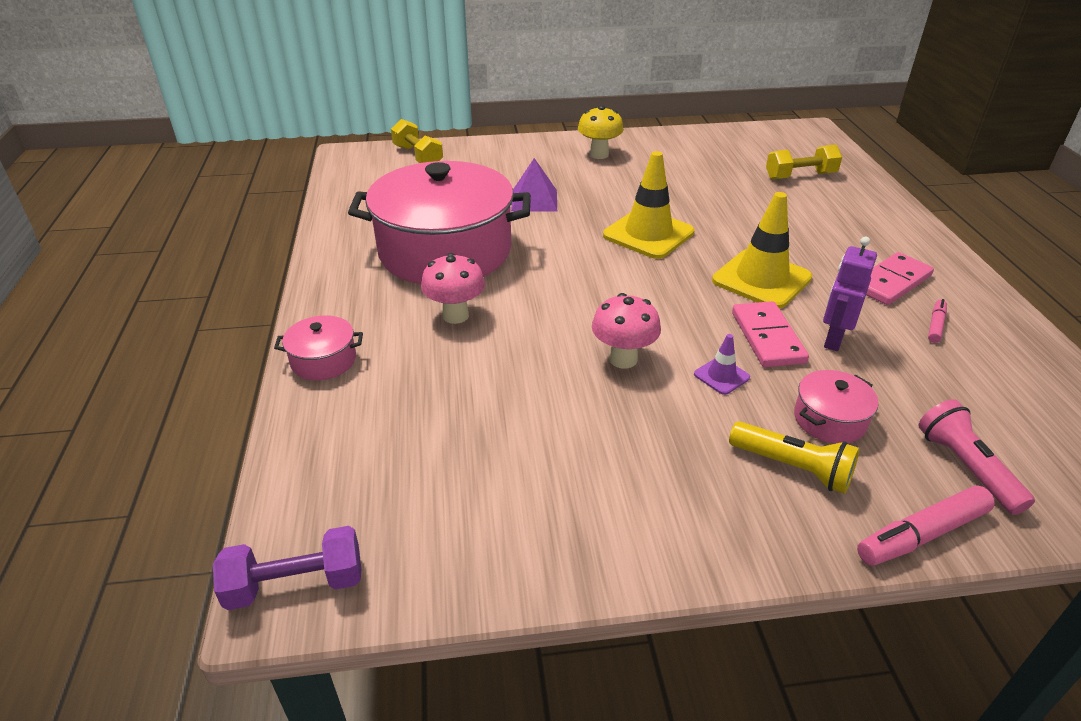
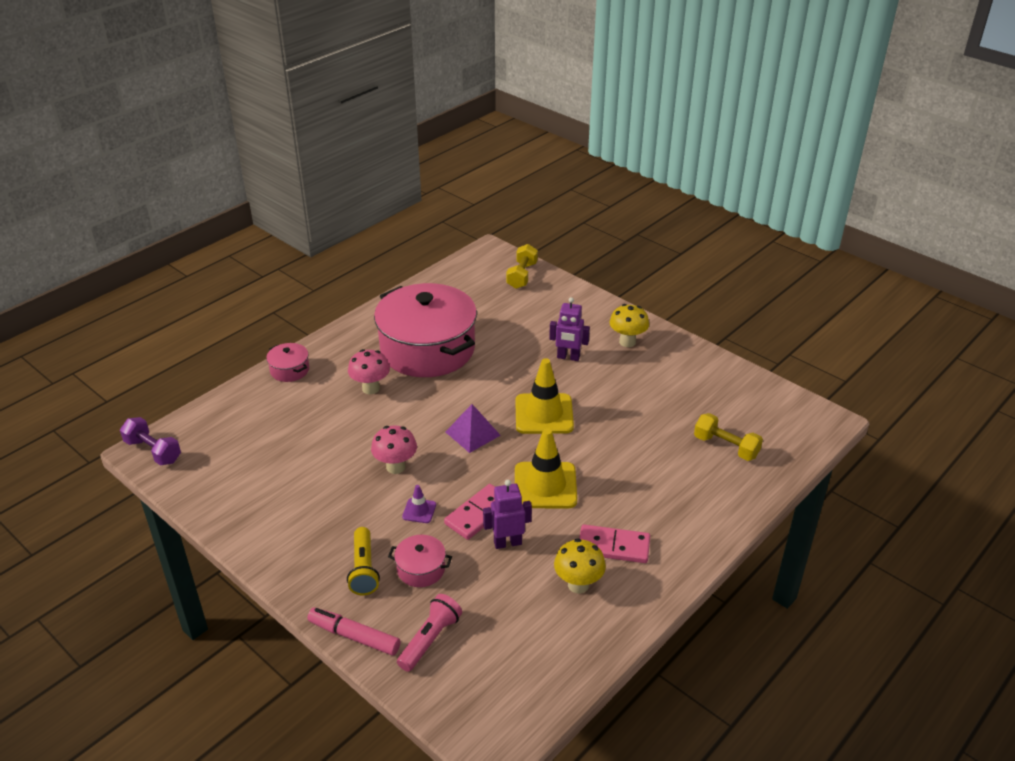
camera: 50 degrees right, 0 degrees up
(534, 200) = (527, 349): purple pyramid -> purple pyramid (472, 433)
(579, 187) = (568, 357): none -> purple robot
(935, 325) = (578, 585): pink marker -> yellow mushroom

